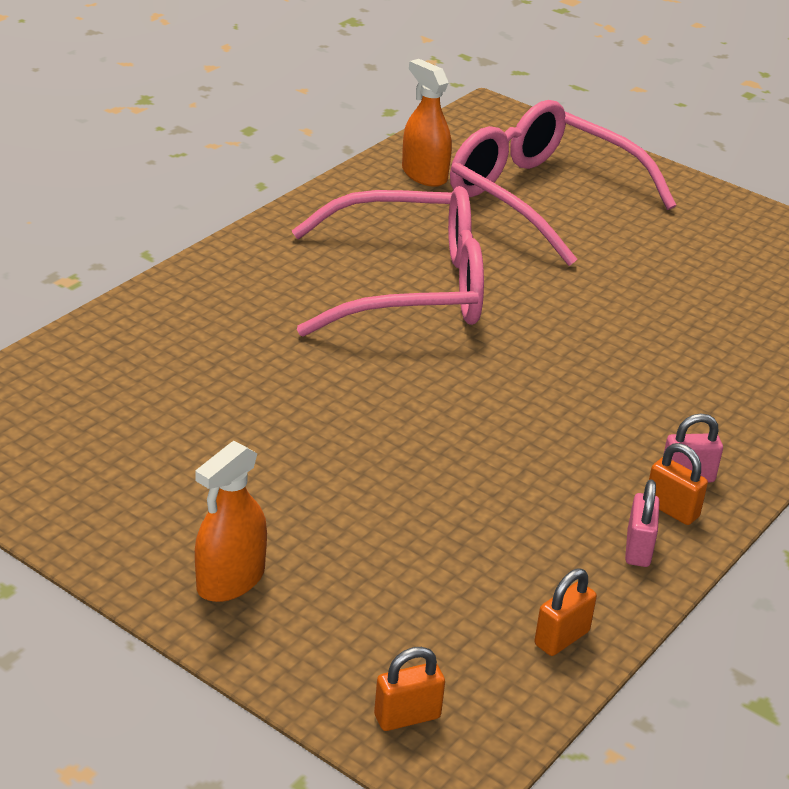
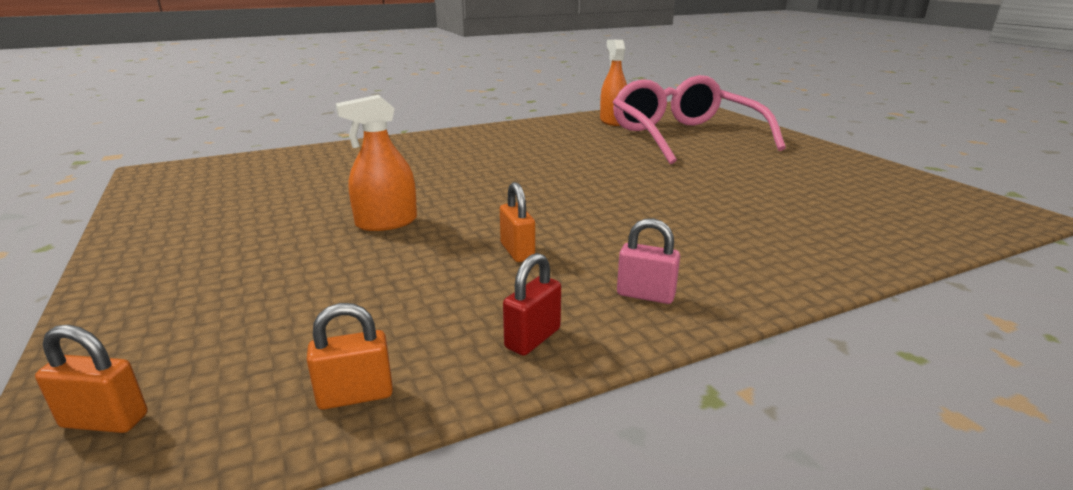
camera: 30 degrees right, 10 degrees down
(230, 580) = (170, 274): orange spray bottle -> orange spray bottle (386, 222)
(409, 286) = (540, 158): pink glasses -> none
(638, 549) = (533, 338): pink padlock -> red padlock
(671, 509) = (603, 316): orange padlock -> orange padlock (517, 252)

